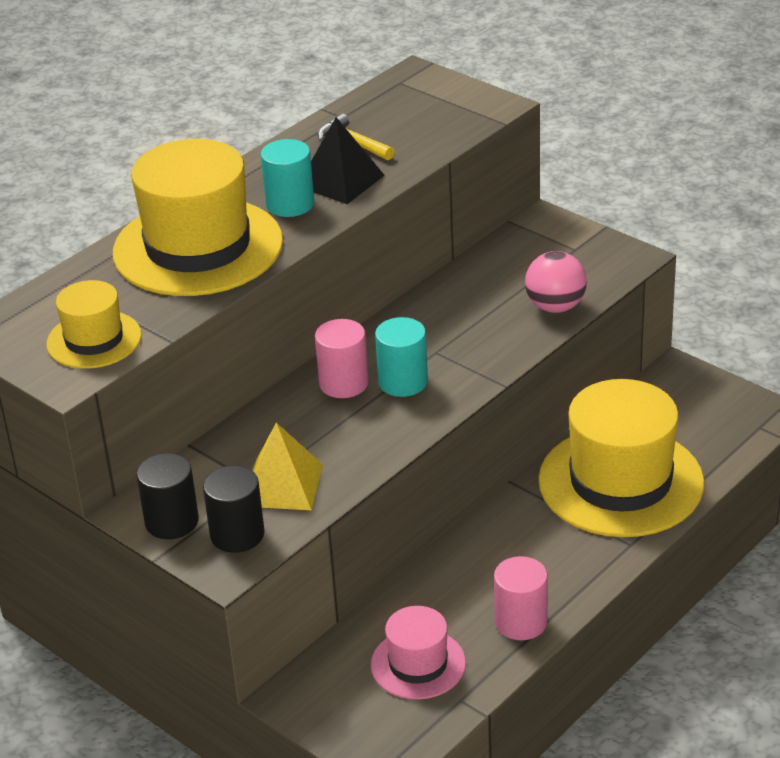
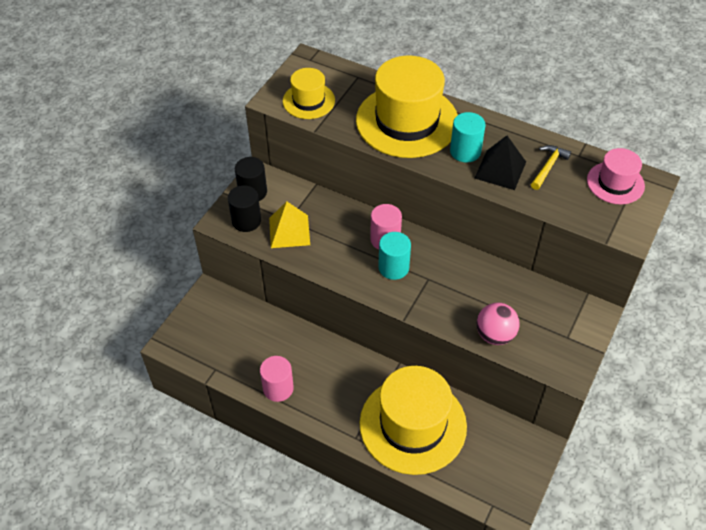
camera: 75 degrees right, 15 degrees up
(418, 664) = (238, 344): pink hat -> pink hat (615, 183)

